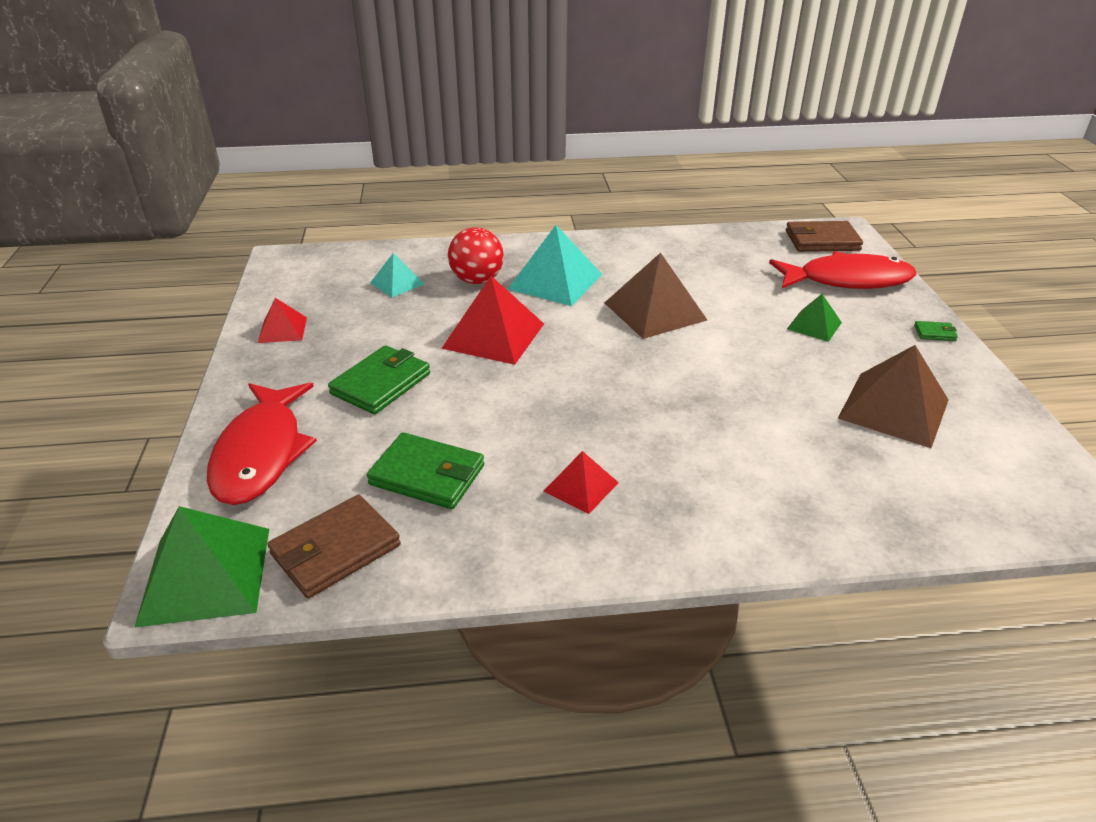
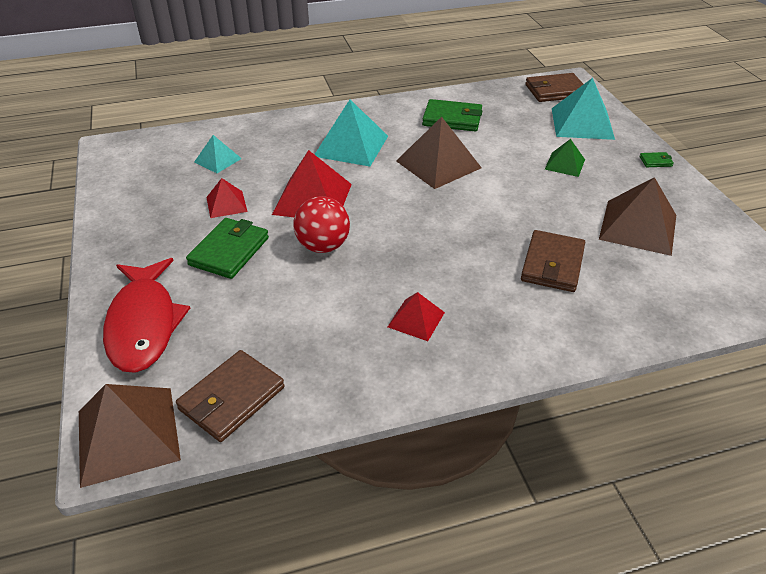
camera: 10 degrees left, 5 degrees up
(205, 575) = (127, 435): green pyramid -> brown pyramid
(282, 329) = (129, 212): red pyramid -> red pyramid (226, 204)
(427, 475) = (290, 325): green wallet -> green wallet (452, 119)
(477, 280) = (285, 151): red ball -> red ball (323, 246)
(770, 441) = (552, 264): none -> brown wallet
(847, 280) = (582, 123): red fish -> turquoise pyramid

